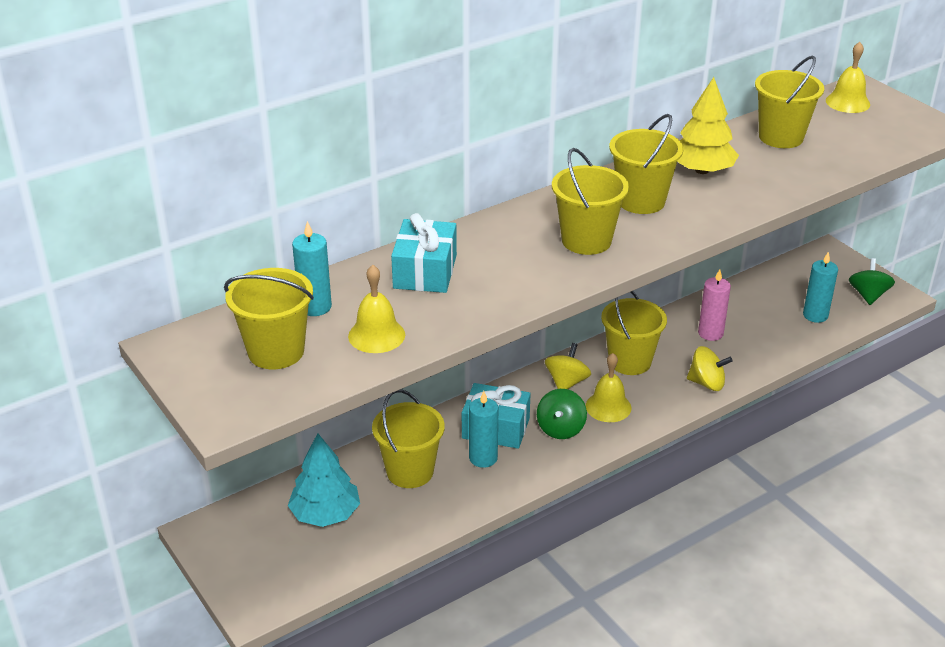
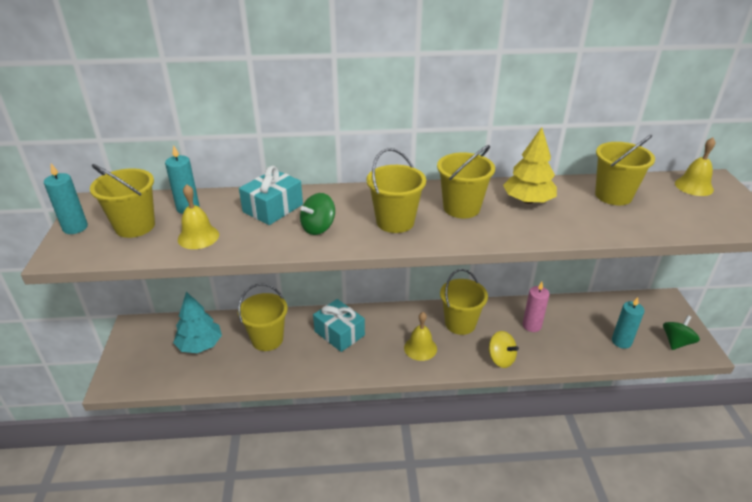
camera: 30 degrees right, 0 degrees up
(483, 458) = (315, 349): turquoise candle -> turquoise candle (75, 227)
(560, 428) = (378, 350): green spinning top -> green spinning top (318, 228)
(567, 382) = (408, 321): yellow spinning top -> none

